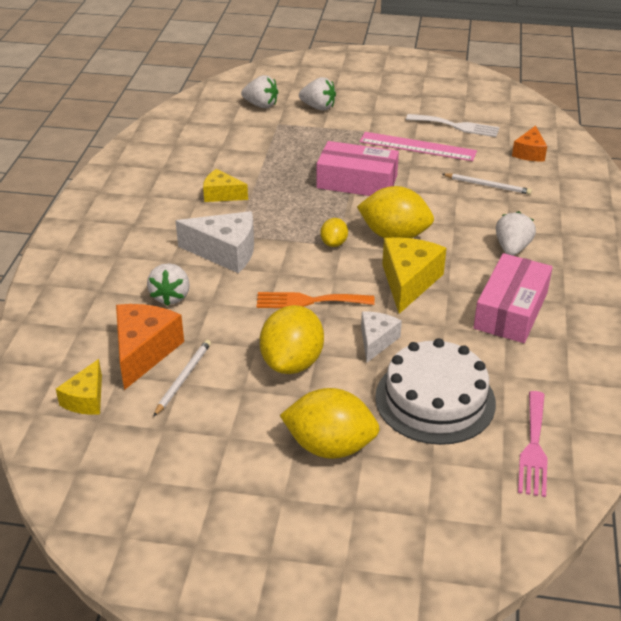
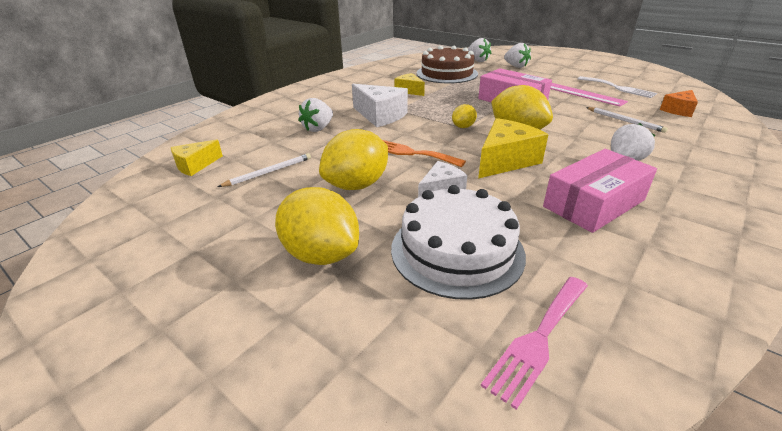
camera: 30 degrees right, 5 degrees down
(144, 352) = (264, 151): orange cheese -> none
(241, 145) = (447, 73): none -> brown cake

